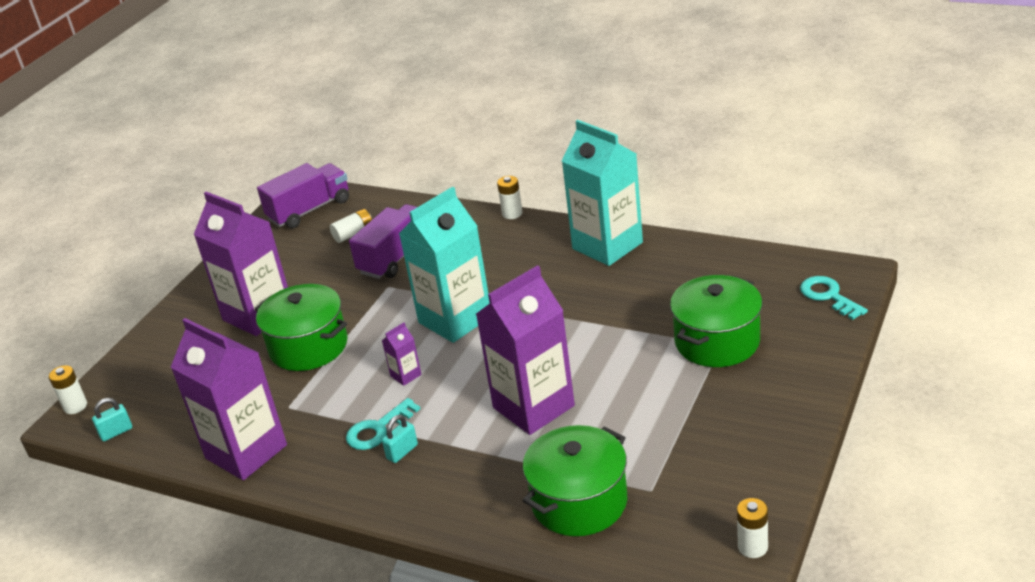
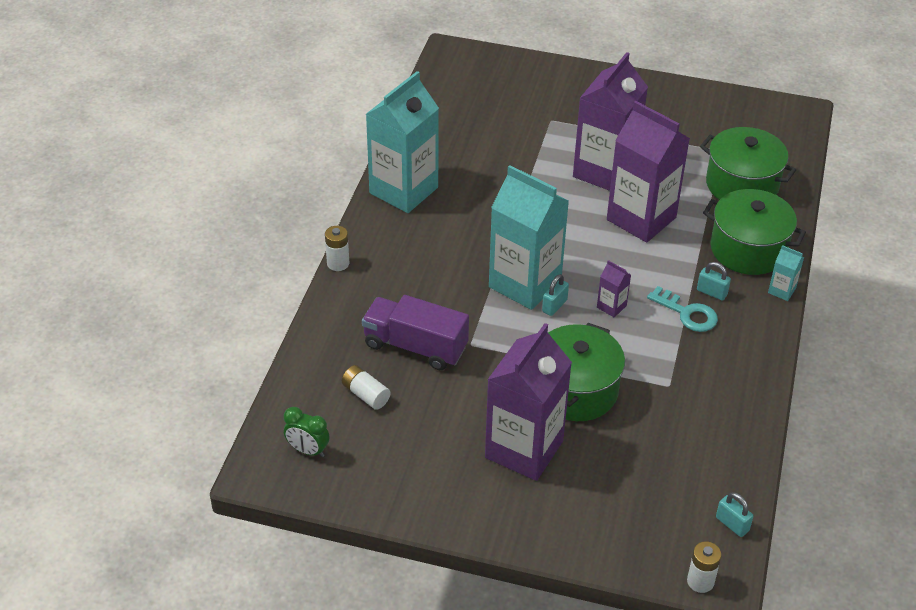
camera: 105 degrees left, 10 degrees up
(246, 452) = (735, 403): purple carton -> purple carton (605, 171)
(309, 210) = (308, 450): purple truck -> green clock
(386, 512) = (781, 290): none -> turquoise carton
(419, 337) = (554, 306): none -> turquoise padlock
(717, 341) = (545, 121): green pot -> green pot (748, 249)
(752, 547) = (761, 104): white battery -> none
(829, 296) = (483, 65): turquoise key -> none

